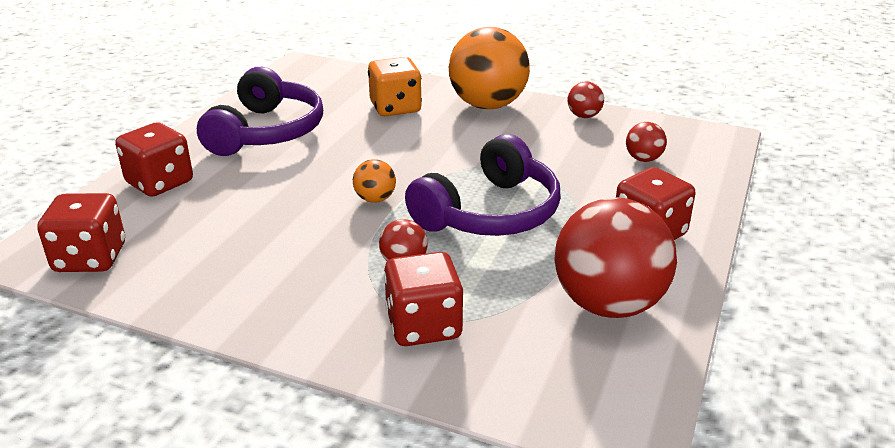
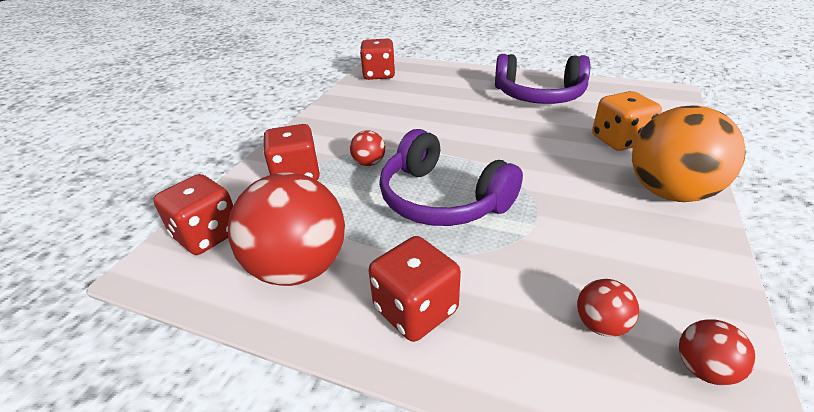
camera: 90 degrees right, 5 degrees up
(160, 183) = (457, 76): red dice -> red dice (207, 235)
(375, 199) = (453, 145): orange ball -> none
(584, 116) = (699, 271): red ball -> red ball (703, 368)

